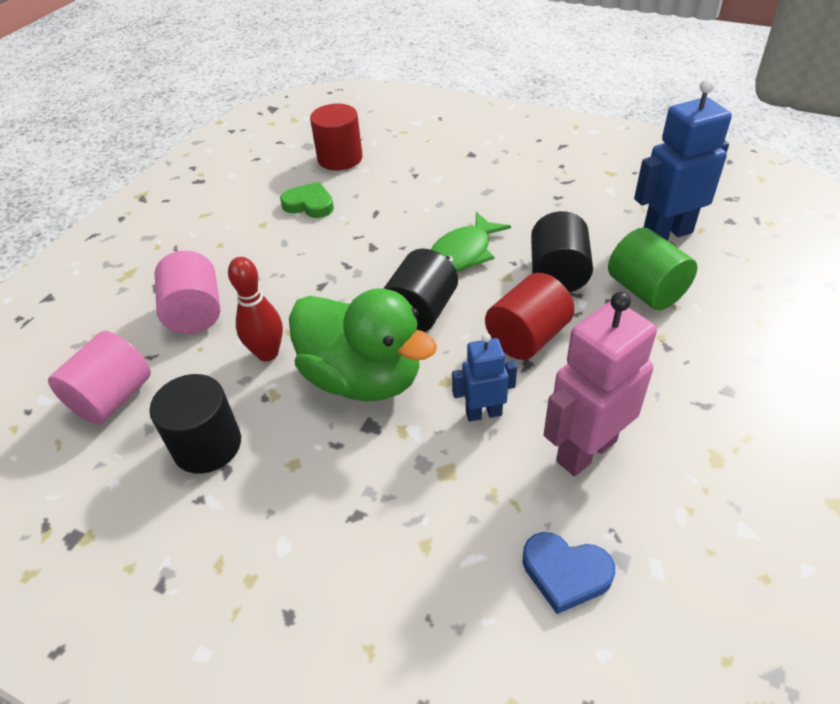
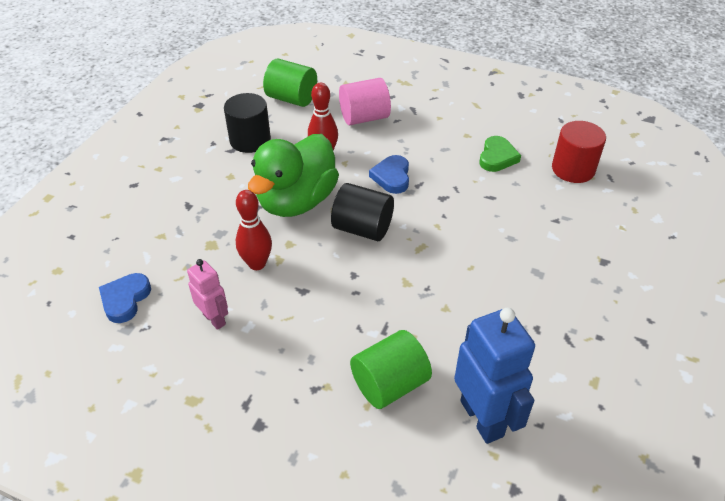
camera: 85 degrees right, 0 degrees up
(113, 398) = (292, 98): pink cylinder -> green cylinder
(328, 287) = (392, 177): none -> blue heart
(463, 253) = (438, 254): green fish -> none
(483, 413) = (257, 264): blue robot -> red bowling pin
(527, 337) = (331, 292): red cylinder -> none
(558, 274) = (412, 319): black cylinder -> none
(585, 450) = (214, 319): pink robot -> pink robot, size x0.57

